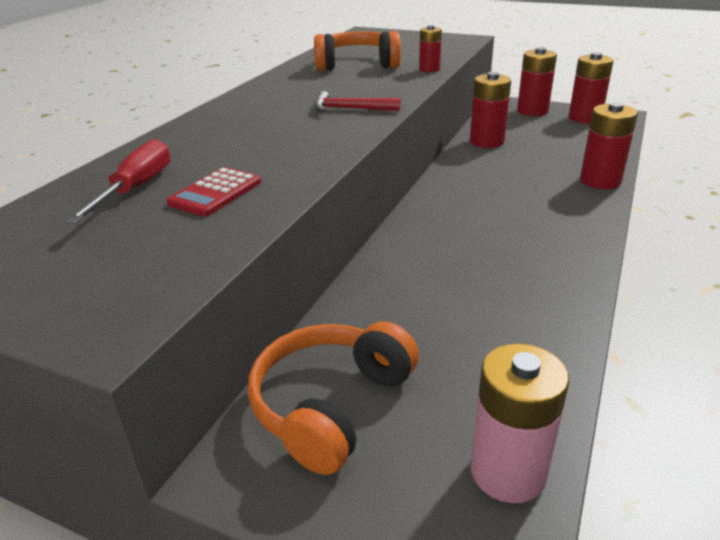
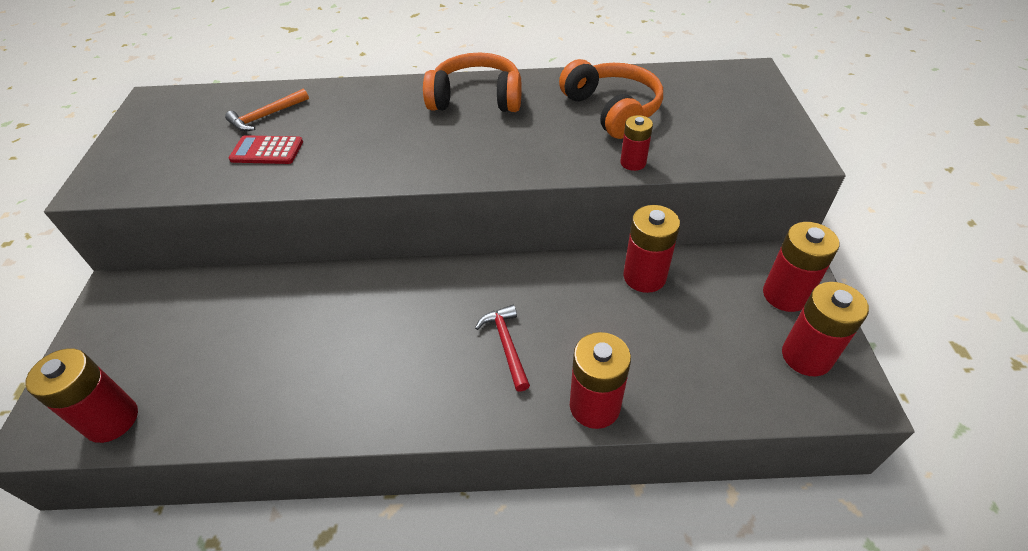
camera: 65 degrees right, 15 degrees up
(136, 188) = (266, 116): red screwdriver -> orange hammer
(331, 405) = (168, 312): orange headphones -> orange headphones (476, 98)
(350, 109) = (469, 151): red hammer -> red hammer (506, 345)
(508, 471) = (112, 420): pink battery -> red battery

